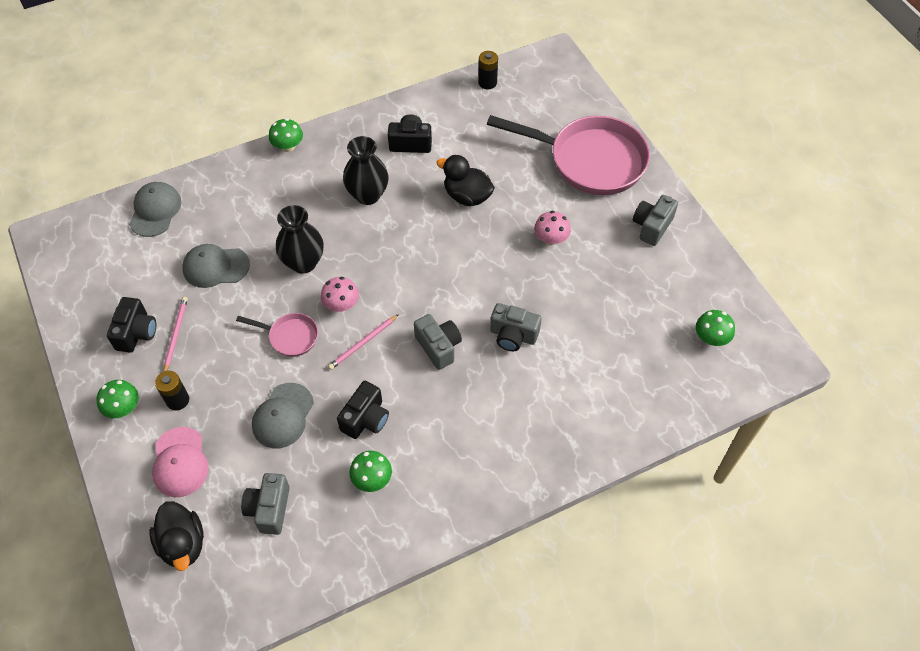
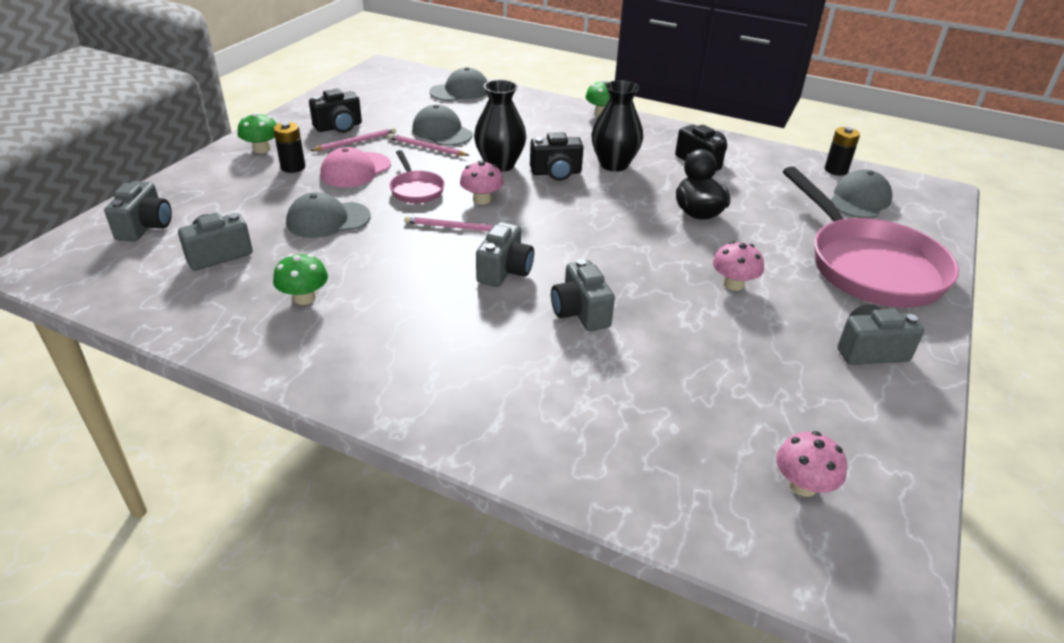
camera: 50 degrees right, 20 degrees down
(180, 462) = (231, 192): pink cap -> pink cap (355, 170)
(183, 544) = (145, 227): black duck -> grey camera
(232, 293) = (426, 147): none -> pink pencil
(365, 419) = (371, 264): black camera -> black camera (556, 173)
(528, 102) = (859, 200): none -> grey cap
(711, 338) = (803, 485): green mushroom -> pink mushroom

